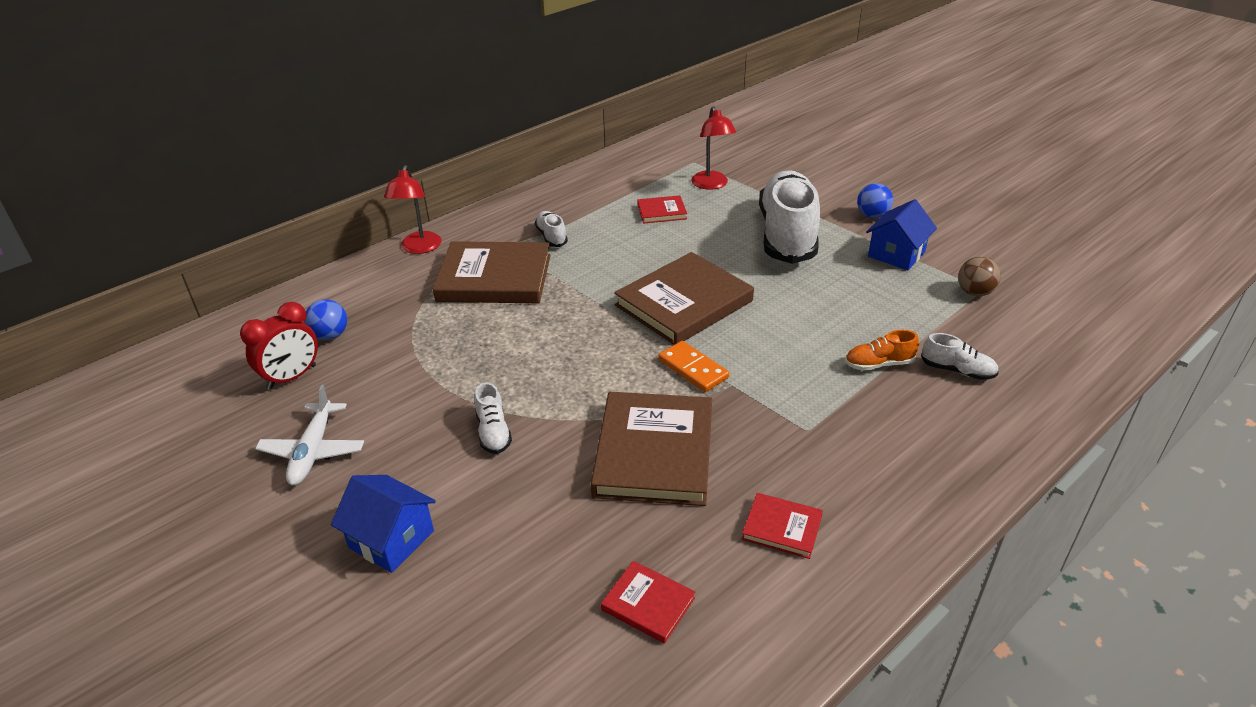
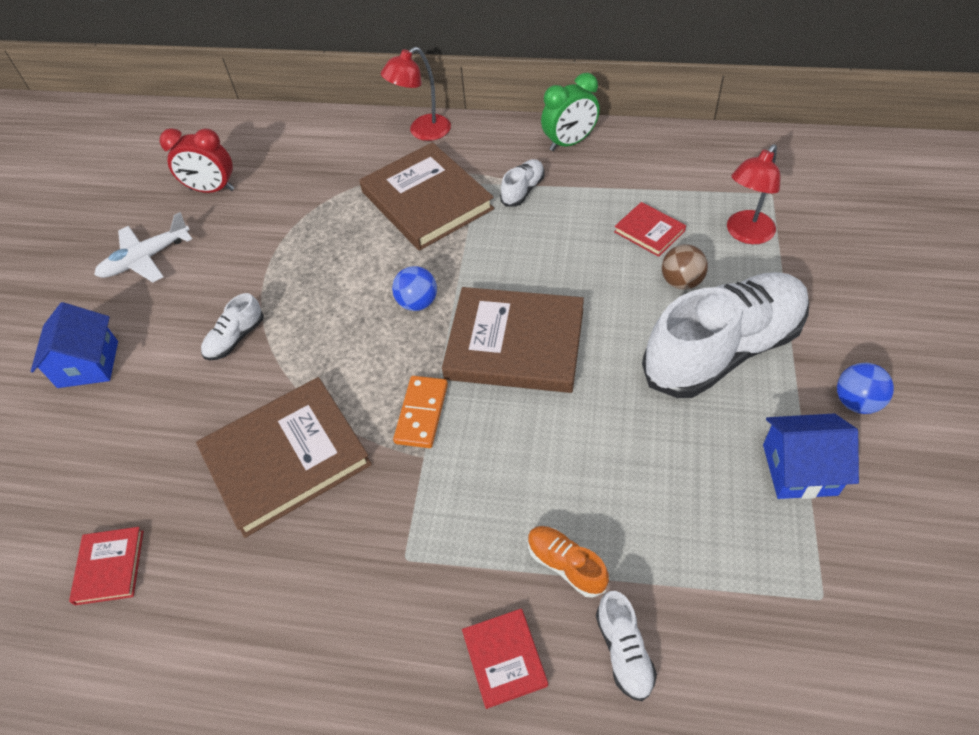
camera: 55 degrees right, 15 degrees up
(330, 335) = (272, 171): blue ball -> blue ball (417, 303)
(537, 200) = (569, 143): none -> green clock
(782, 528) = (255, 615): red book -> red book (504, 658)
(974, 292) = (806, 593): brown ball -> brown ball (681, 282)

